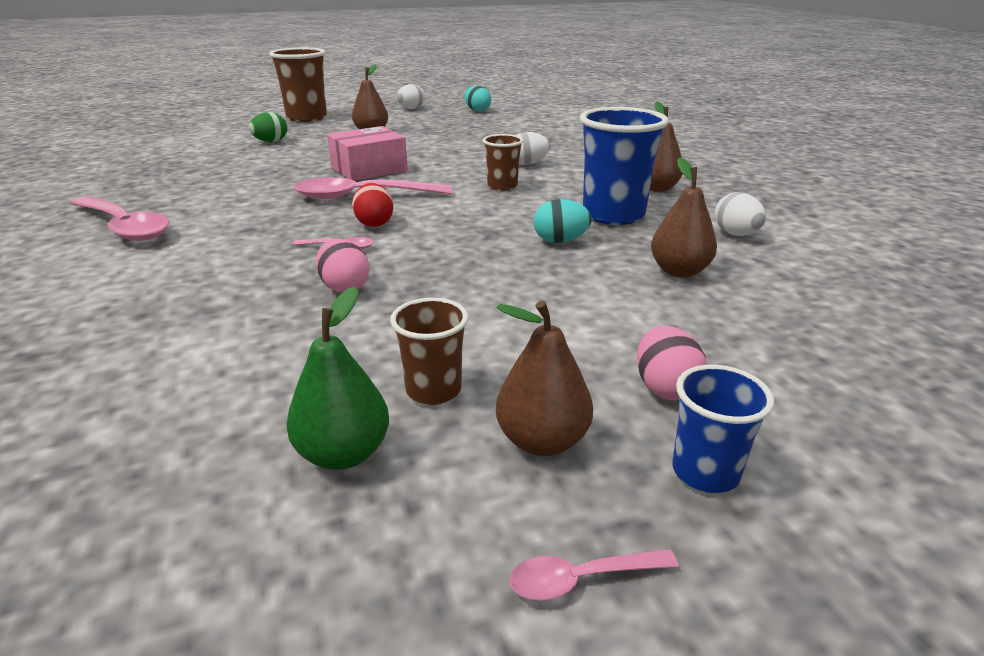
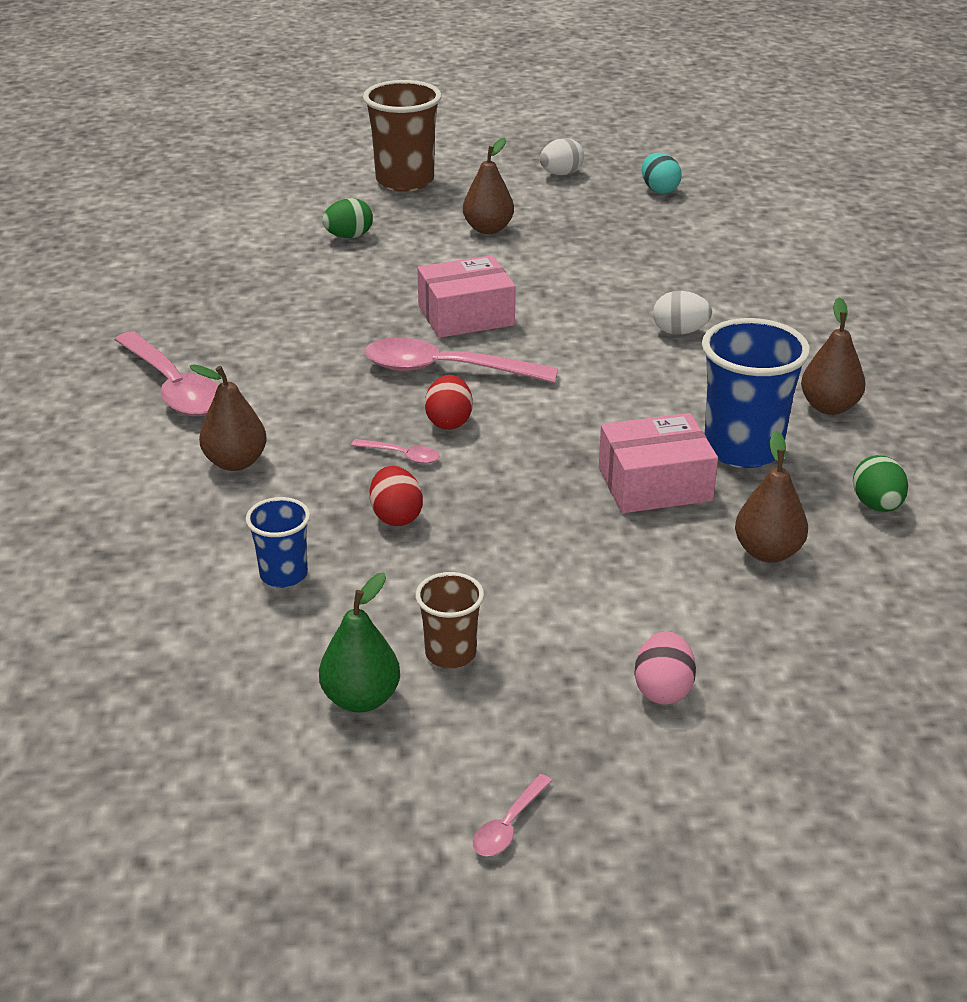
camera: 15 degrees right, 5 degrees up
(344, 287) = (396, 516): pink egg -> red egg
(502, 186) = (626, 374): brown cup -> none
(542, 441) = (526, 718): brown pear -> brown pear (235, 462)
(560, 241) = (655, 484): turquoise egg -> pink box
(581, 579) = (508, 825): pink spoon -> pink spoon turned 60 degrees counterclockwise
(705, 472) = (649, 770): blue cup -> blue cup (283, 574)
(736, 234) = (877, 505): white egg -> green egg

